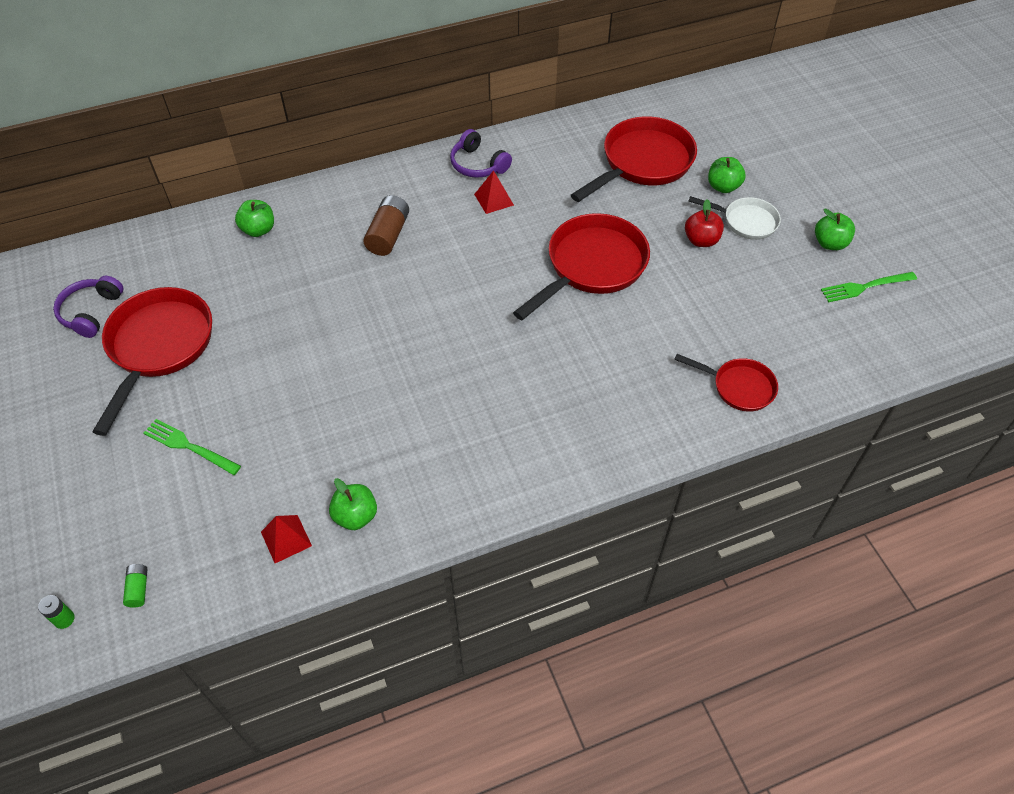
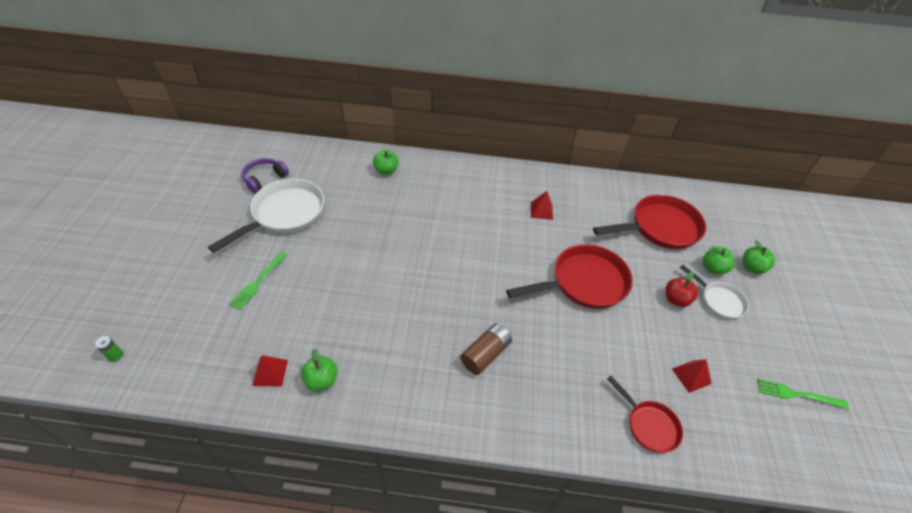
camera: 25 degrees right, 5 degrees down
(138, 589) = (166, 358): green battery -> none
(159, 346) = (285, 214): red pan -> white pan
(188, 446) = (258, 282): green fork -> green fork turned 120 degrees counterclockwise
(388, 235) = (460, 205): brown battery -> brown battery (485, 354)
(478, 164) = (544, 185): purple headphones -> none
(756, 317) = (691, 376): none -> red pyramid
(830, 243) = (782, 346): green apple -> green apple (752, 267)

